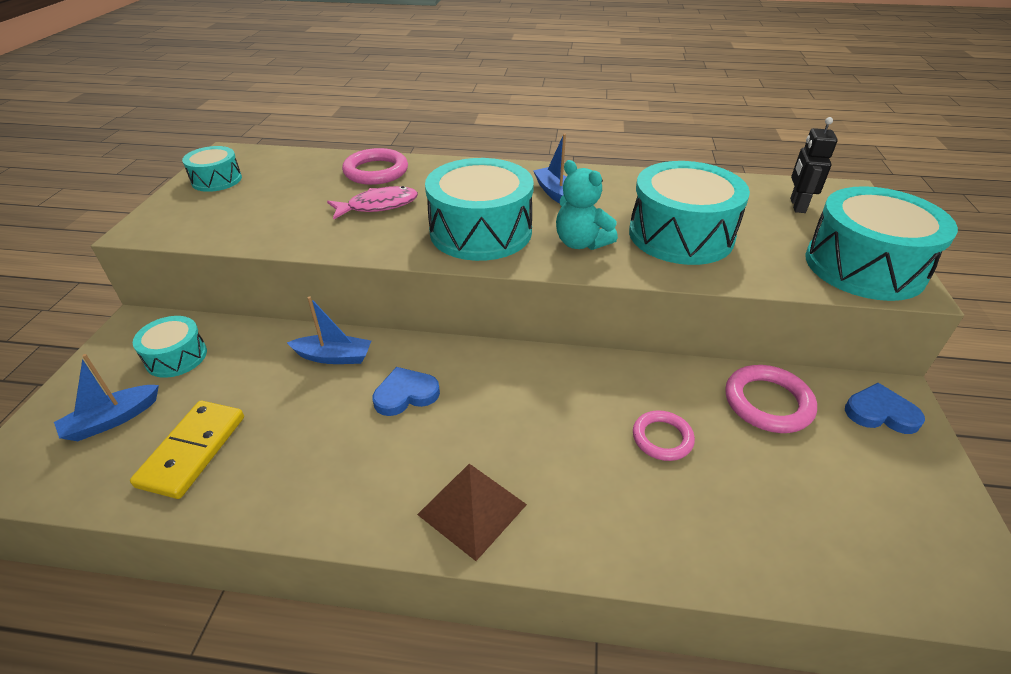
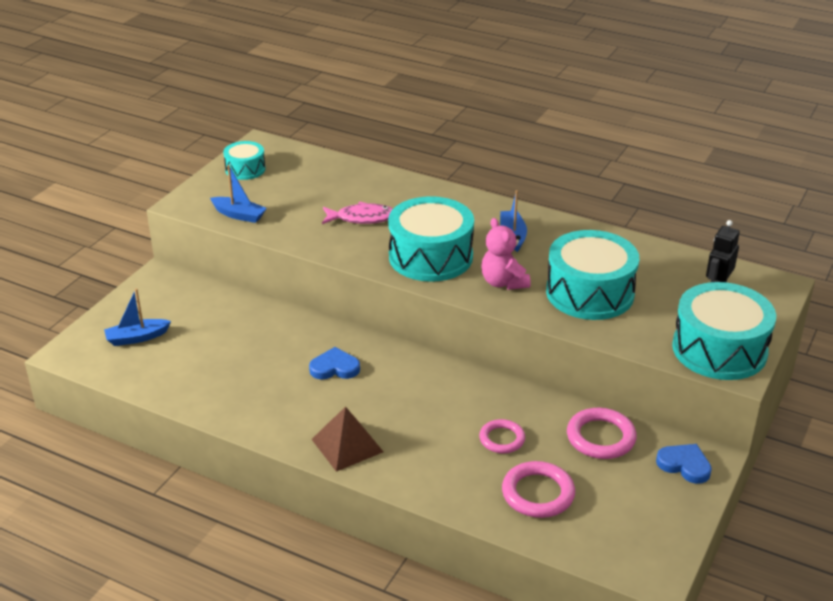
camera: 20 degrees right, 5 degrees down
(176, 357) = (184, 305): turquoise drum -> none
(192, 450) = (183, 369): yellow domino -> none
(334, 357) = (294, 330): blue boat -> blue boat (239, 215)
(376, 171) = (374, 185): pink ring -> pink ring (538, 493)
(581, 243) = (503, 282): turquoise teddy bear -> pink teddy bear

